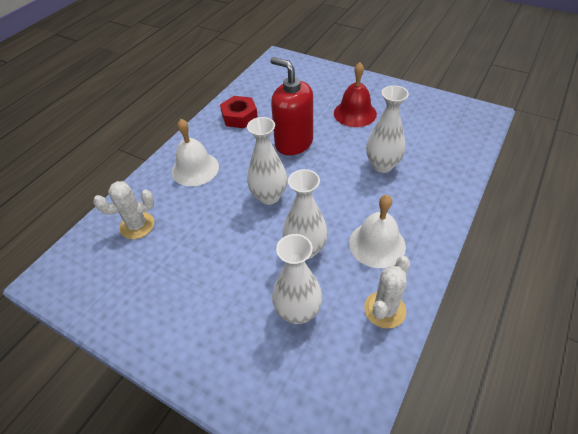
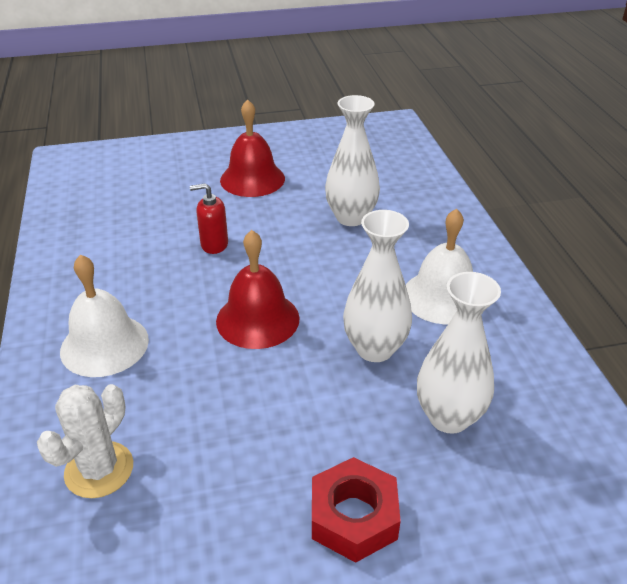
camera: 45 degrees left, 10 degrees down
(239, 117) = (94, 249): red nut -> red nut (353, 517)
(269, 196) = (257, 319): white vase -> red bell
(293, 143) = (214, 244): red soap dispenser -> red soap dispenser, size x0.49
(384, 309) = (526, 353): white cactus -> none

